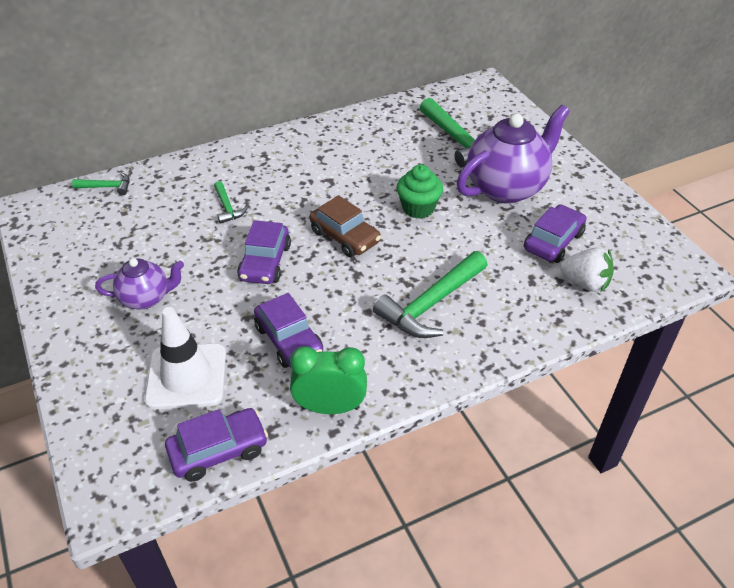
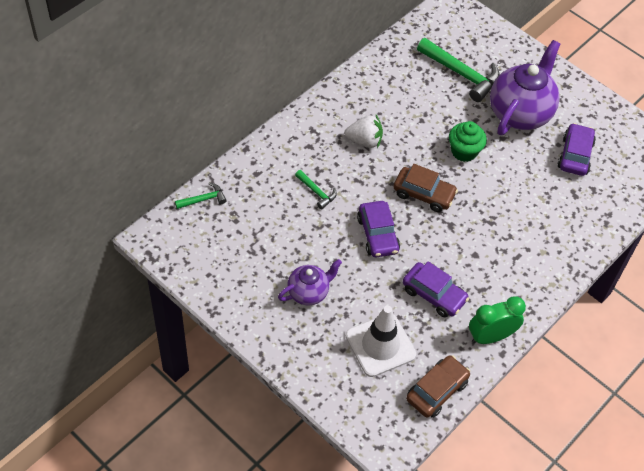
camera: 25 degrees left, 10 degrees up
(218, 450) = (436, 390): purple car -> brown car
(430, 304) = (515, 235): green hammer -> none
(585, 283) = (611, 186): white strawberry -> white strawberry (364, 141)

